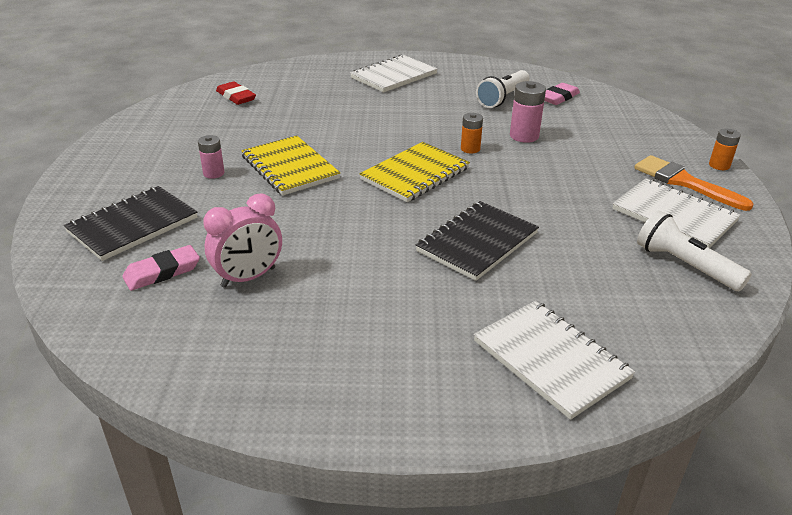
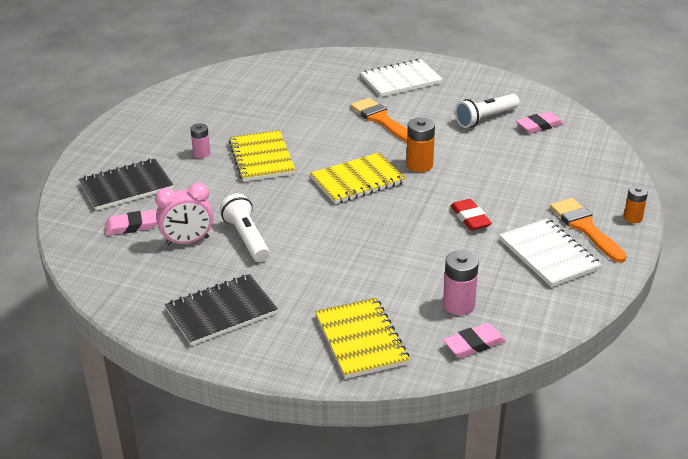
camera: 20 degrees right, 0 degrees up
(236, 97) = (252, 83): red eraser -> red eraser (470, 218)
(398, 112) = (381, 119): none -> orange brush
(470, 149) = (419, 165): orange battery -> orange battery, size x1.54
(477, 242) = (368, 246): black notebook -> black notebook (221, 311)
(524, 136) = (476, 160): pink battery -> pink battery (458, 305)
(550, 359) = (361, 340): white notebook -> yellow notebook
(684, 265) = (520, 296): white flashlight -> white flashlight (246, 238)
(684, 333) = (474, 344): none -> pink eraser

